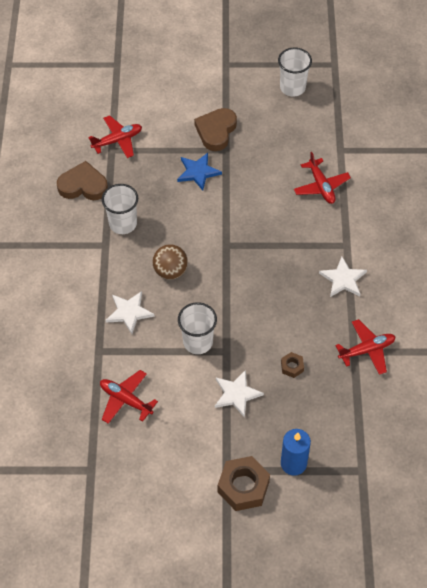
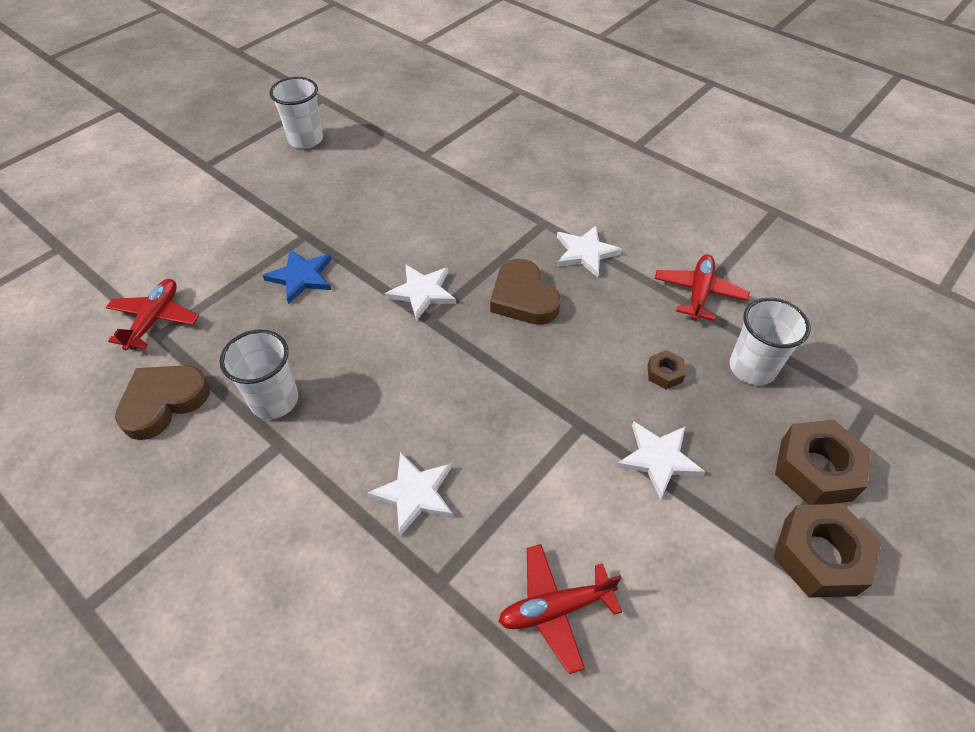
camera: 50 degrees left, 5 degrees down
(170, 271) = (403, 399): brown ball -> none
(198, 342) = (539, 445): white cup -> white cup (752, 368)
(216, 131) = (272, 226): brown heart -> brown heart (523, 298)
(240, 229) = (422, 292): none -> white star
(293, 463) = (816, 469): blue candle -> brown nut
(321, 186) = (449, 195): red plane -> none

